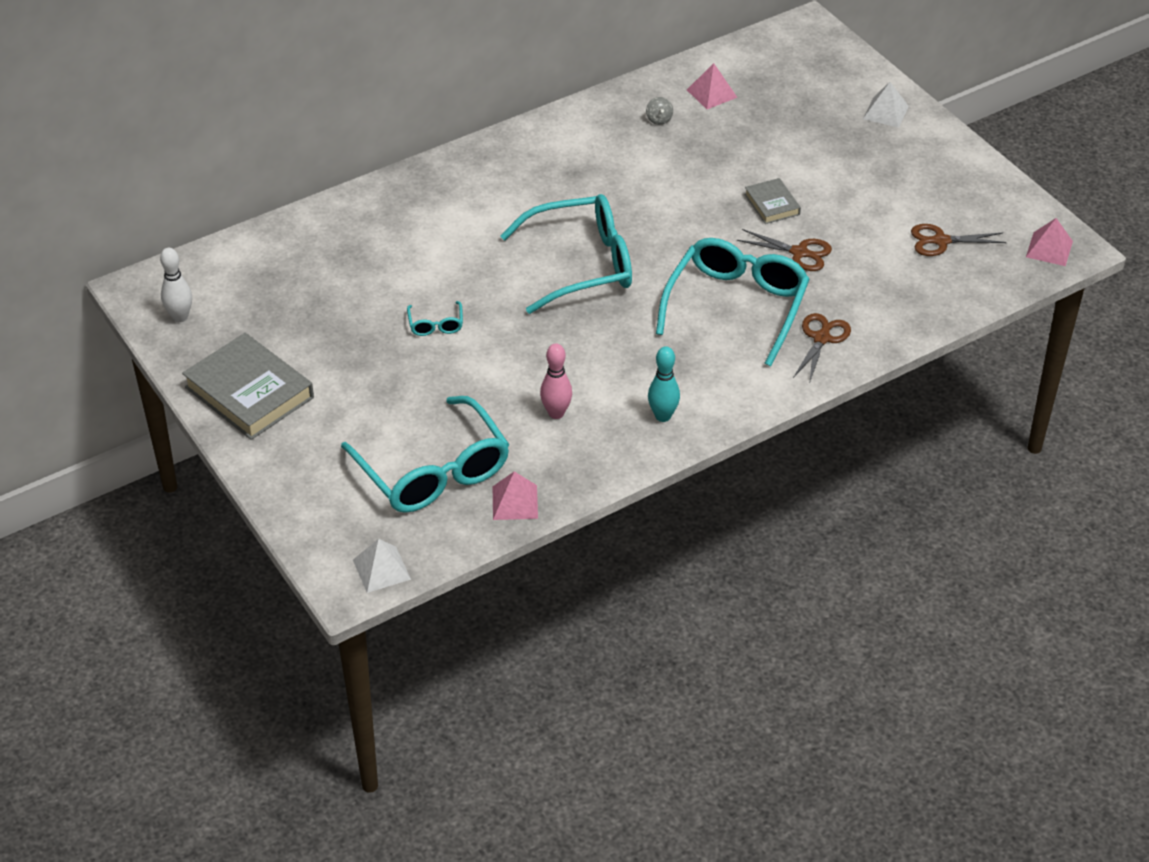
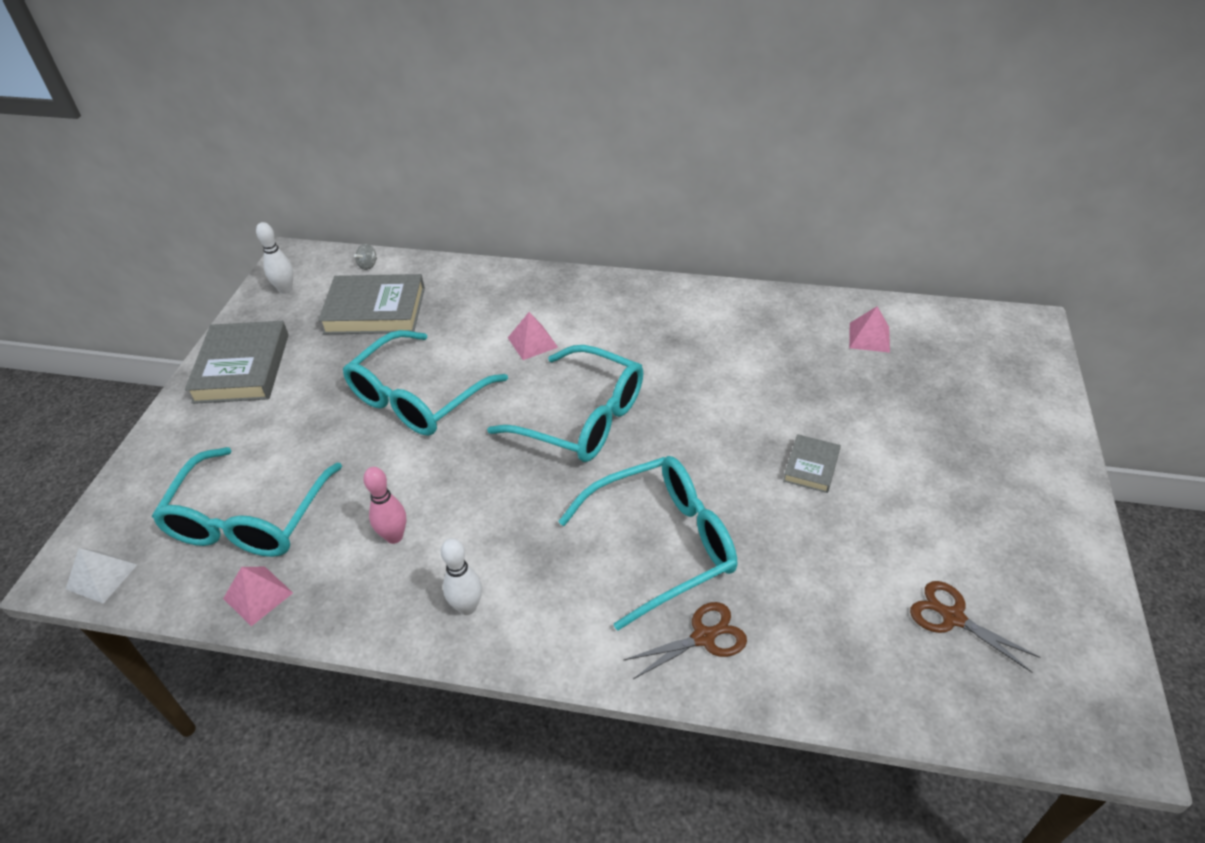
camera: 45 degrees right, 0 degrees up
(295, 286) = (375, 310): none -> grey book
(436, 325) = (417, 398): turquoise glasses -> turquoise glasses, size x2.43
(659, 119) = (796, 334): grey spinning top -> grey spinning top (368, 265)
(663, 416) = (467, 607): turquoise bowling pin -> white bowling pin
(799, 253) = (784, 531): brown scissors -> none
(885, 112) = (1030, 444): white pyramid -> none
(1049, 249) = (1085, 718): pink pyramid -> pink pyramid (532, 342)

